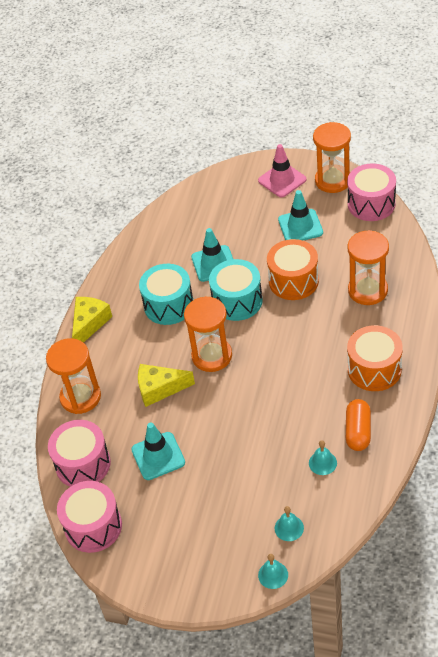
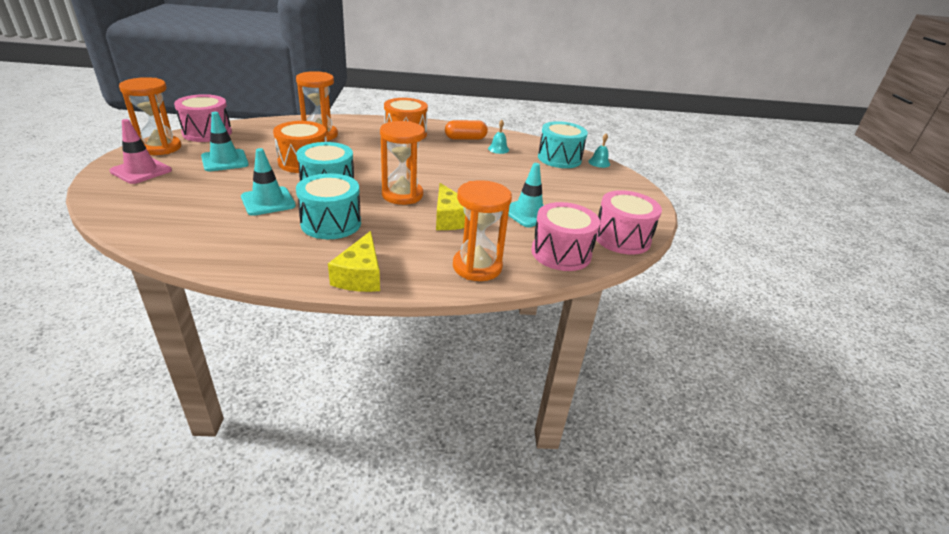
camera: 115 degrees left, 15 degrees down
(89, 323) = (360, 276): yellow cheese -> yellow cheese turned 90 degrees counterclockwise
(289, 528) = (559, 158): turquoise bell -> turquoise drum

